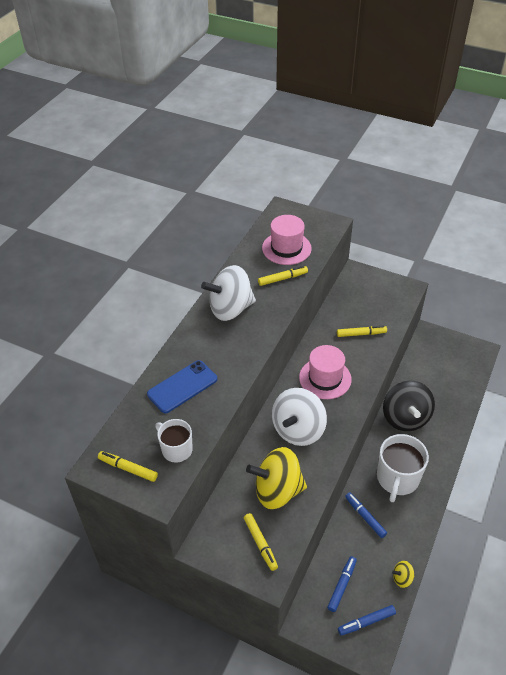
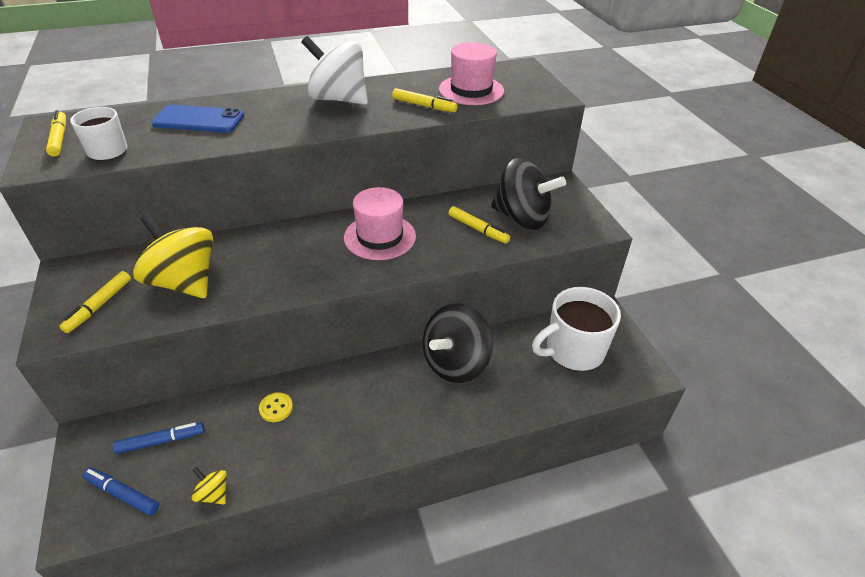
camera: 45 degrees right, 5 degrees down
(298, 430) = (285, 254): white spinning top -> none
(365, 517) = (276, 408): blue marker -> yellow button
(370, 310) = (522, 218): none -> black spinning top
(397, 478) = (360, 405): white mug -> white mug (573, 350)

